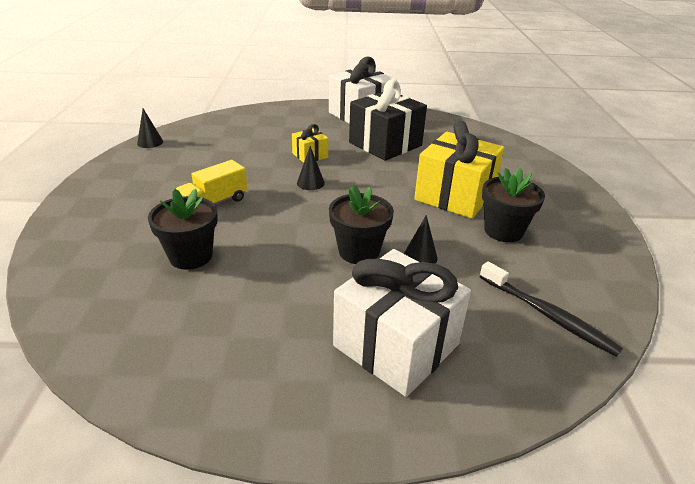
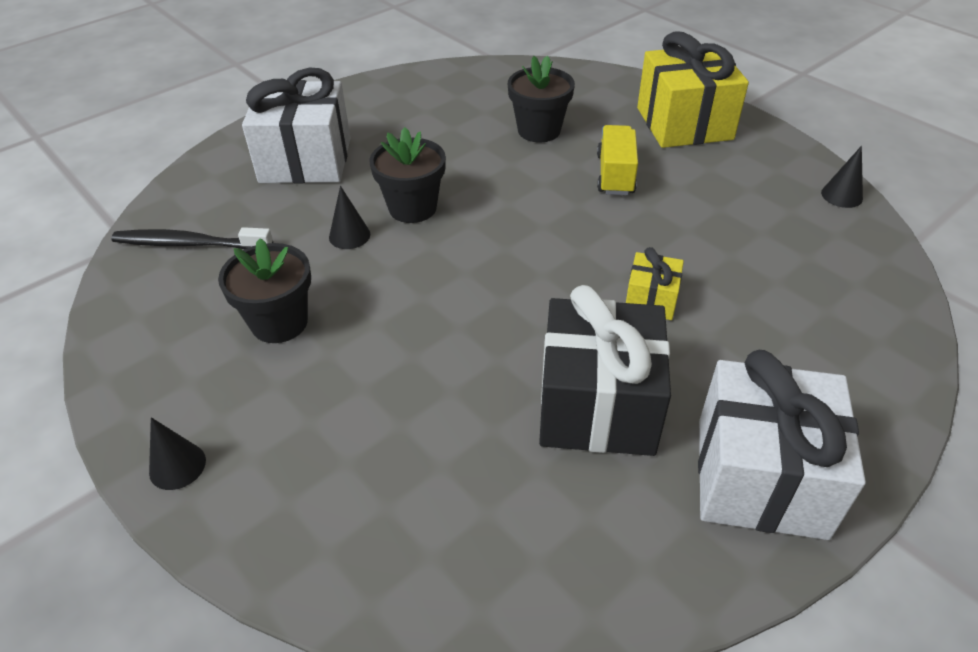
camera: 140 degrees right, 10 degrees up
(310, 183) = (574, 255): black cone -> black cone (177, 466)
(454, 195) = (382, 349): yellow gift -> yellow gift (684, 123)

